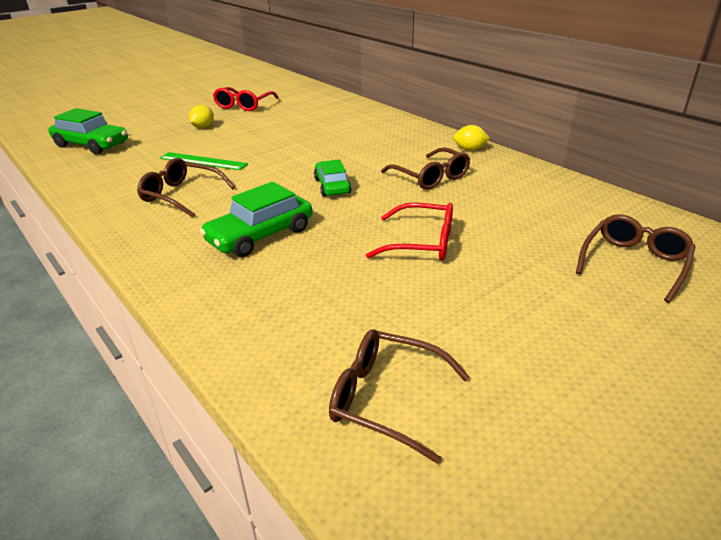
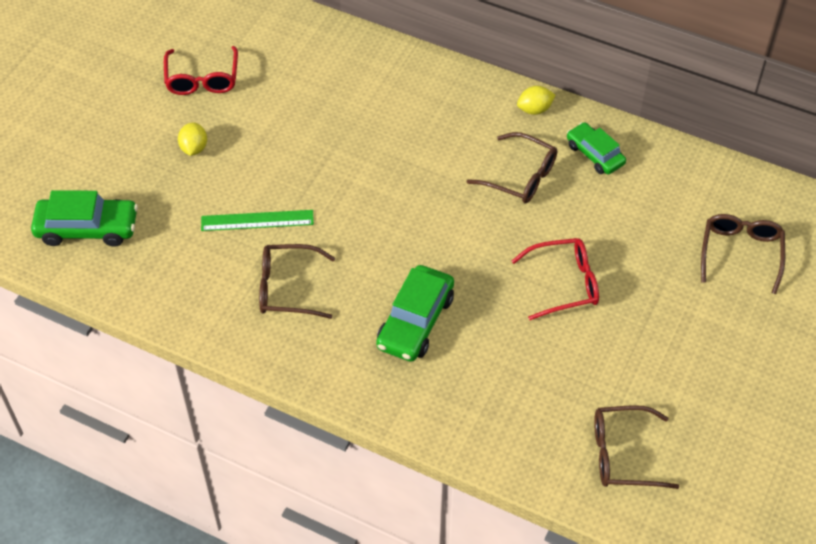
camera: 25 degrees left, 20 degrees up
(332, 186) = (431, 223): green car -> green car (595, 154)

